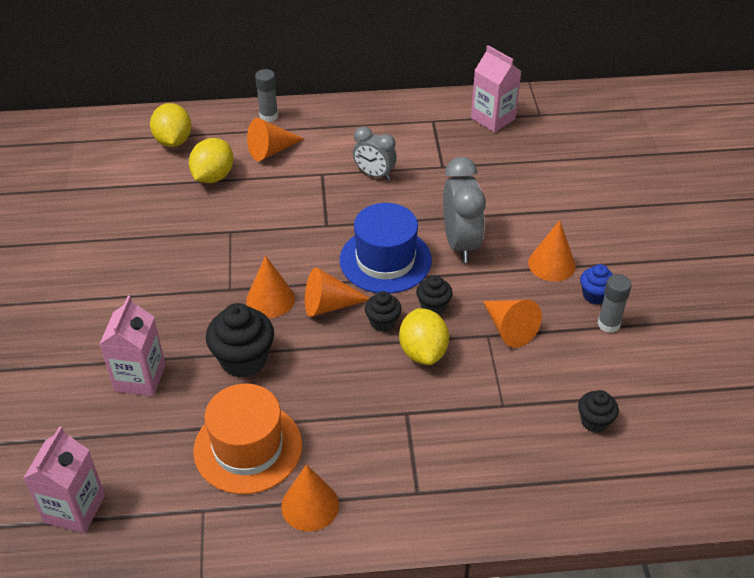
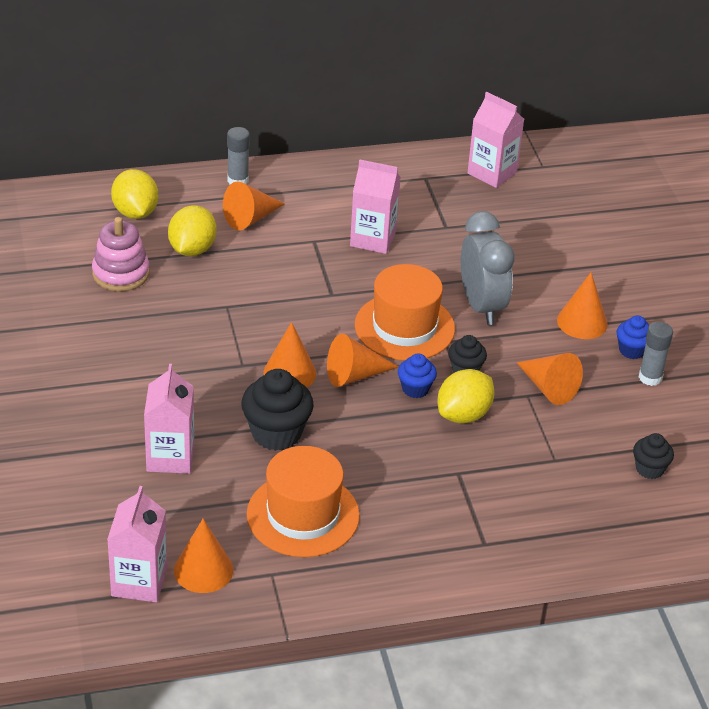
camera: 10 degrees left, 5 degrees down
(145, 196) = (121, 273): none -> pink stacking toy
(310, 505) = (379, 562): orange cone -> orange cone (203, 570)
(374, 174) = (373, 239): grey clock -> pink carton
(382, 322) = (415, 389): black cupcake -> blue cupcake
(385, 260) = (404, 327): blue hat -> orange hat
(423, 352) = (463, 415): yellow lemon -> yellow lemon turned 60 degrees clockwise

